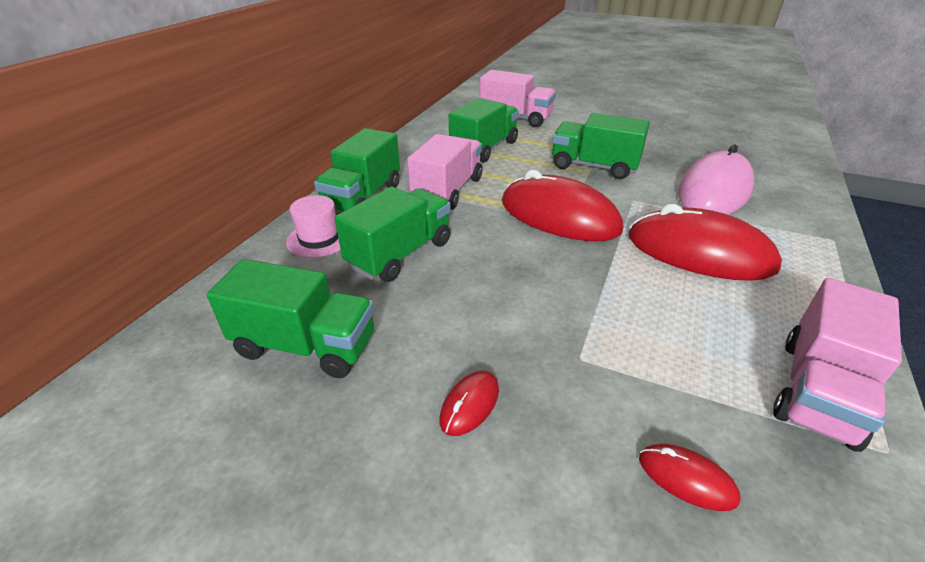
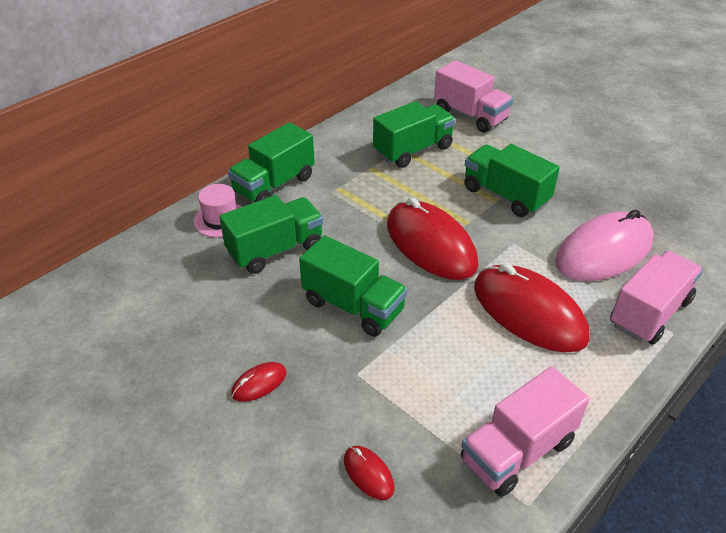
camera: 20 degrees right, 5 degrees up
(306, 345) = (173, 310): green truck -> green truck (353, 306)
(447, 191) = (349, 194): pink truck -> pink truck (649, 312)

